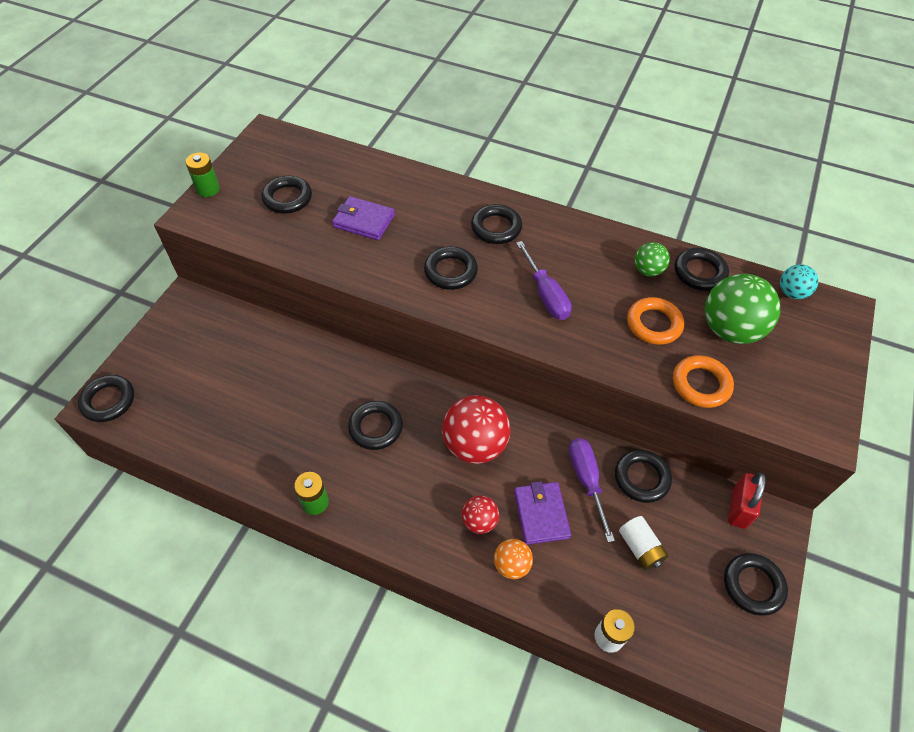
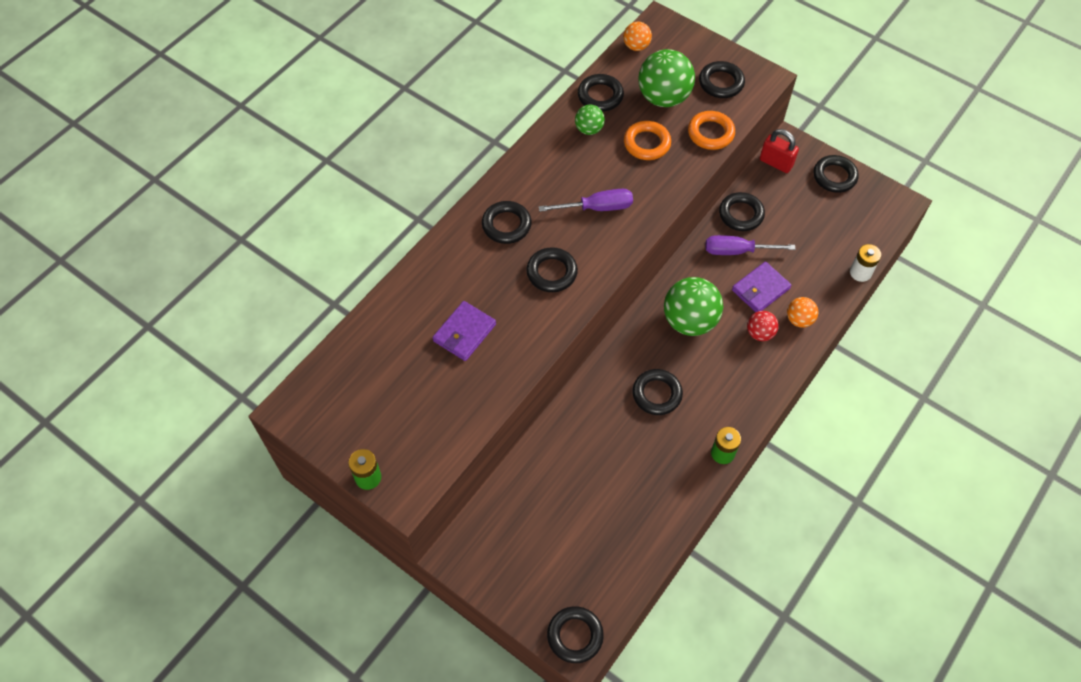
camera: 75 degrees left, 5 degrees up
(287, 198) = (408, 399): black ring -> black ring (721, 83)
(475, 445) = (689, 321): red ball -> green ball
(541, 514) = (760, 289): purple wallet -> purple wallet turned 45 degrees counterclockwise
(640, 548) = (797, 233): white battery -> none
(791, 293) = (636, 46): turquoise ball -> orange ball

